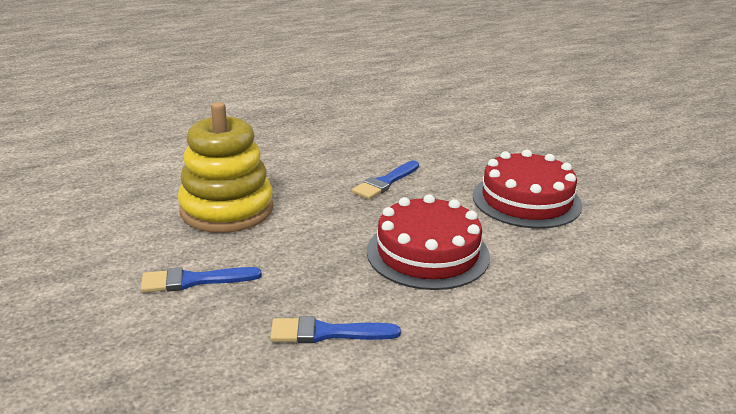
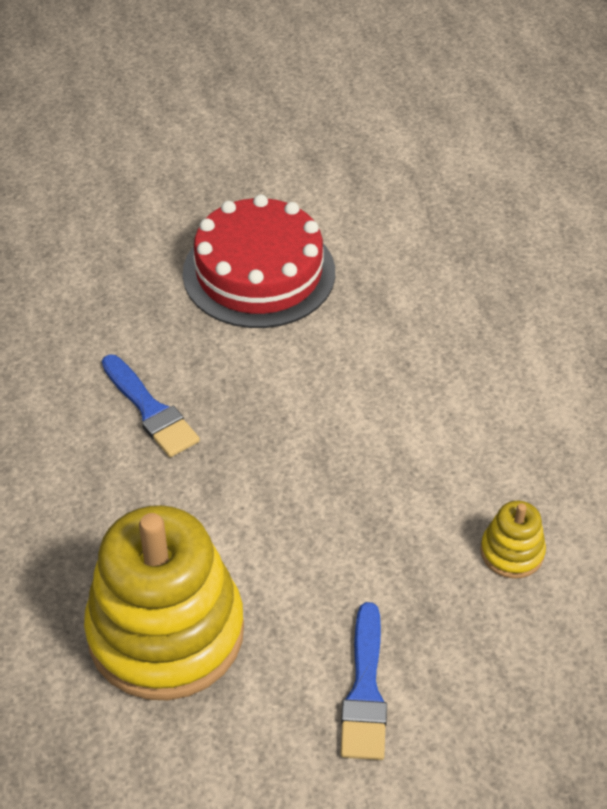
camera: 75 degrees left, 20 degrees up
(327, 333) = (512, 552): blue brush -> yellow stacking toy
(427, 253) = (362, 411): red cake -> none

